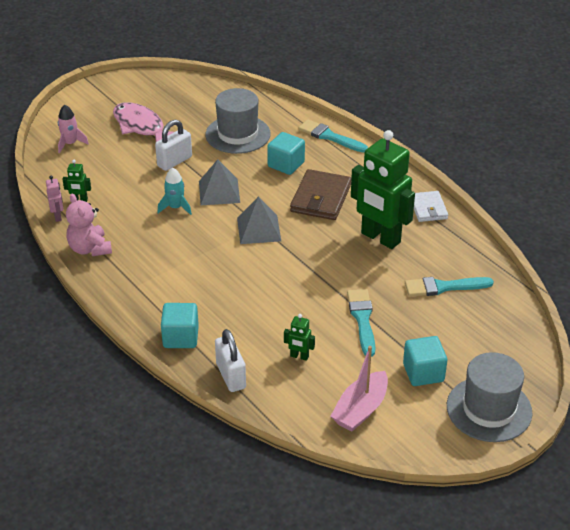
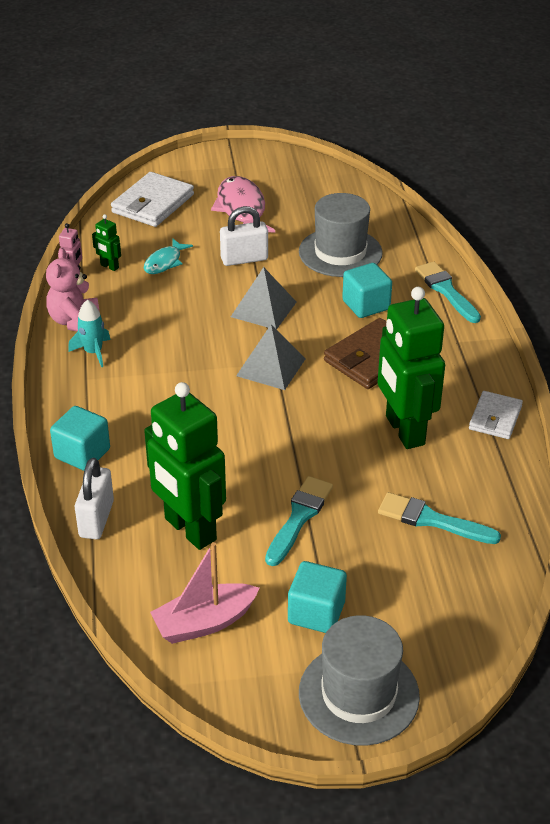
camera: 30 degrees right, 0 degrees up
(70, 144) = (153, 203): pink rocket -> white wallet
(118, 183) = (165, 262): none -> turquoise fish
(175, 207) = (201, 309): turquoise rocket -> turquoise rocket (93, 352)
(299, 356) = (189, 530): green robot -> green robot, size x2.48

